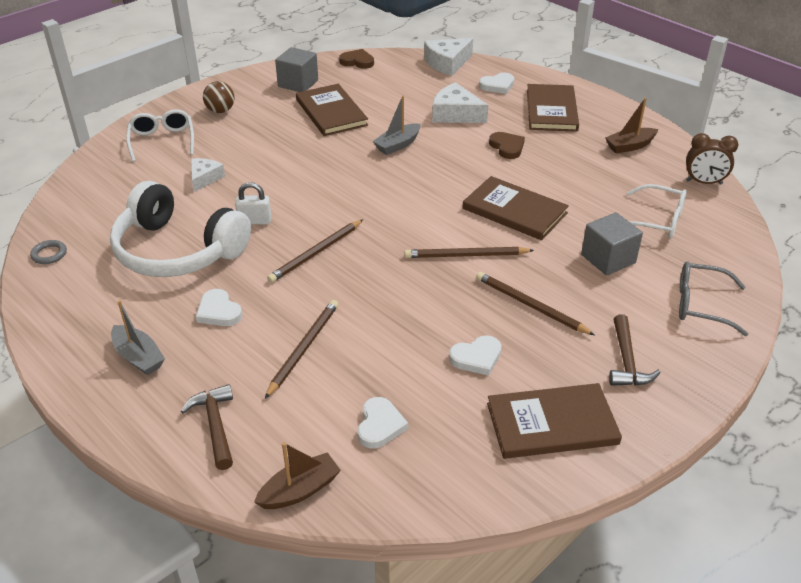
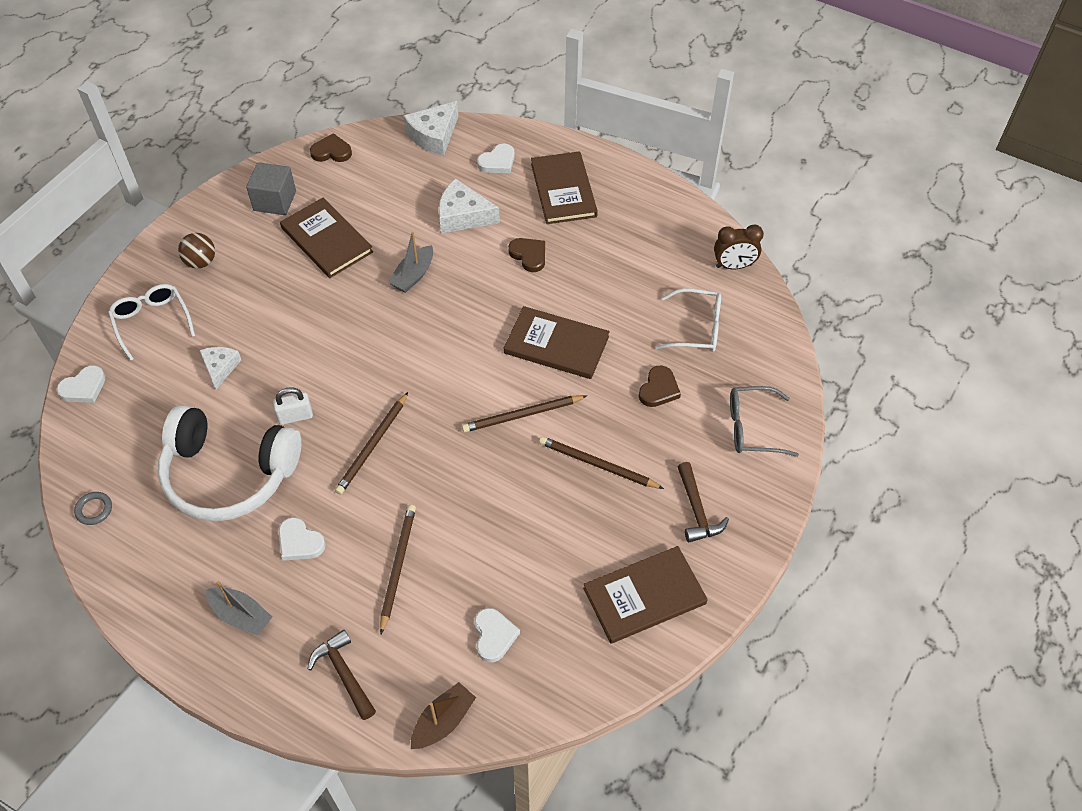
camera: 15 degrees left, 15 degrees up
(476, 357) = (562, 538): white heart -> white heart (84, 387)
(608, 259) = (659, 389): grey cube -> brown heart
(630, 146) = (653, 228): brown boat -> none

